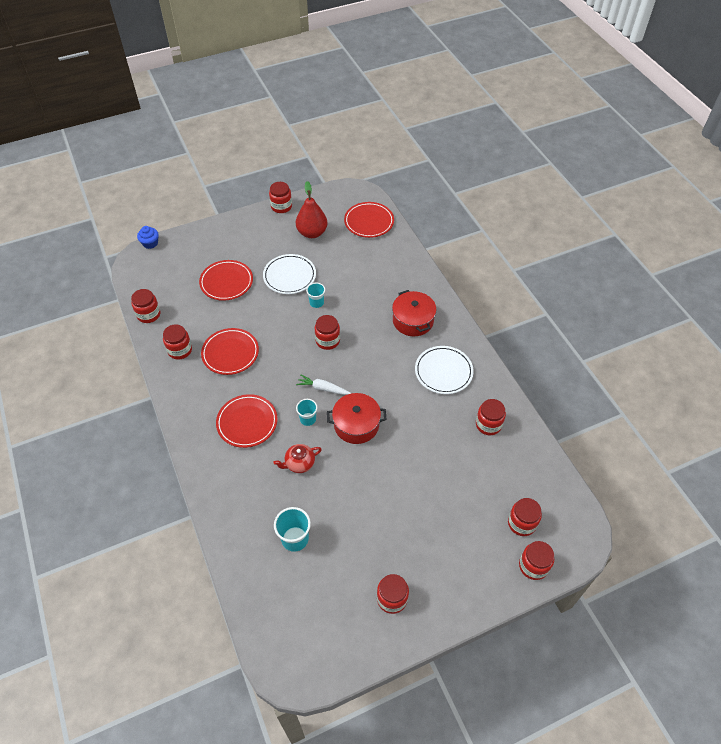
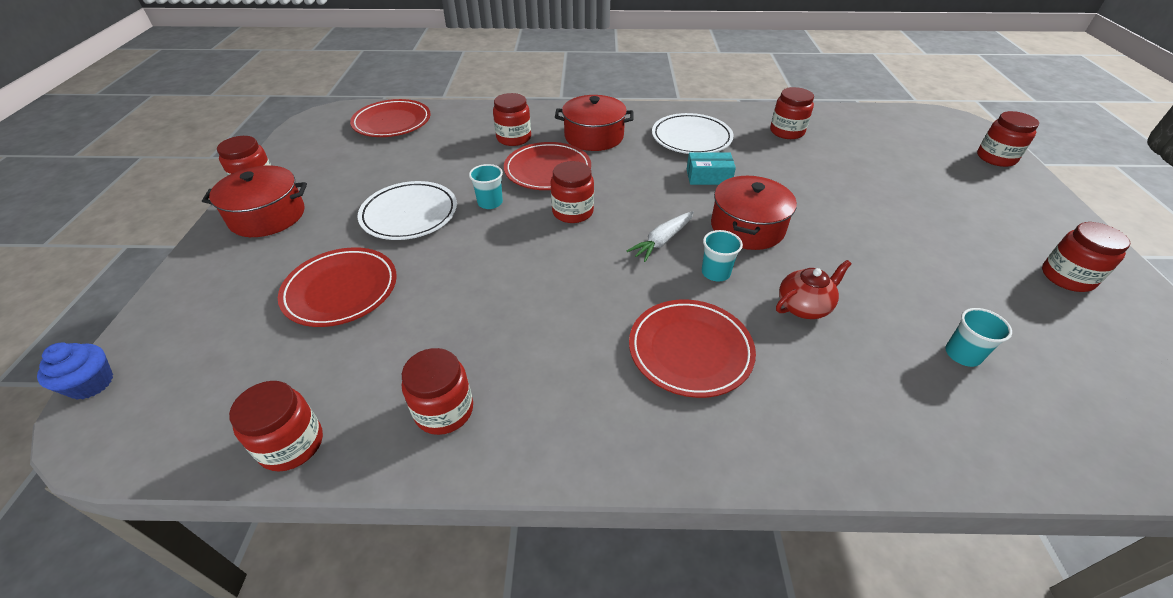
camera: 65 degrees left, 10 degrees down
(230, 353) = (513, 330): red plate -> red plate (547, 170)
(261, 226) = (267, 216): none -> red pot
(295, 538) = (962, 354): turquoise cup -> turquoise cup, size x0.66
(299, 463) = (804, 306): red teapot -> red teapot turned 120 degrees counterclockwise
(312, 233) = (349, 171): red pear -> none
(400, 393) = (708, 177): none -> turquoise box
(521, 523) = (935, 149): red jar -> red jar (514, 138)

